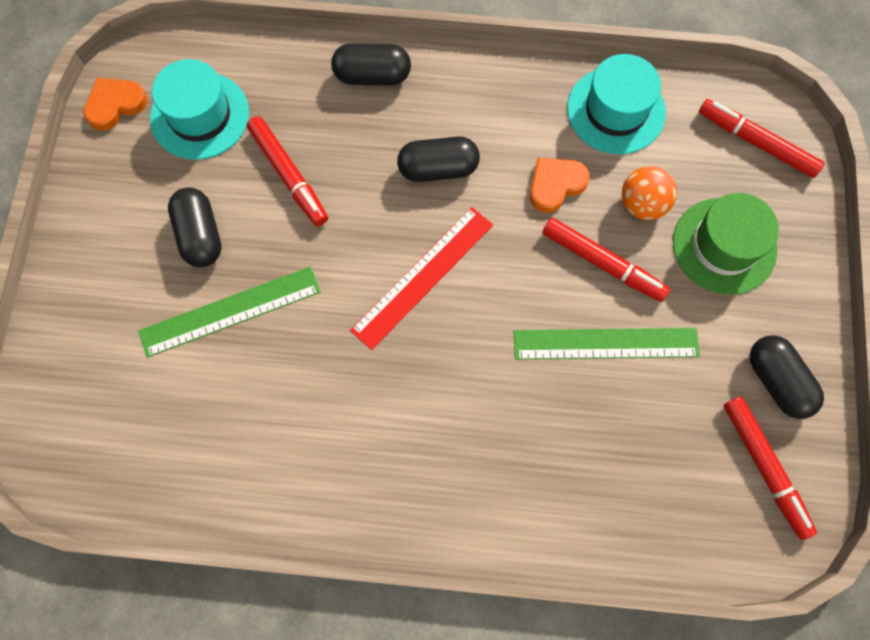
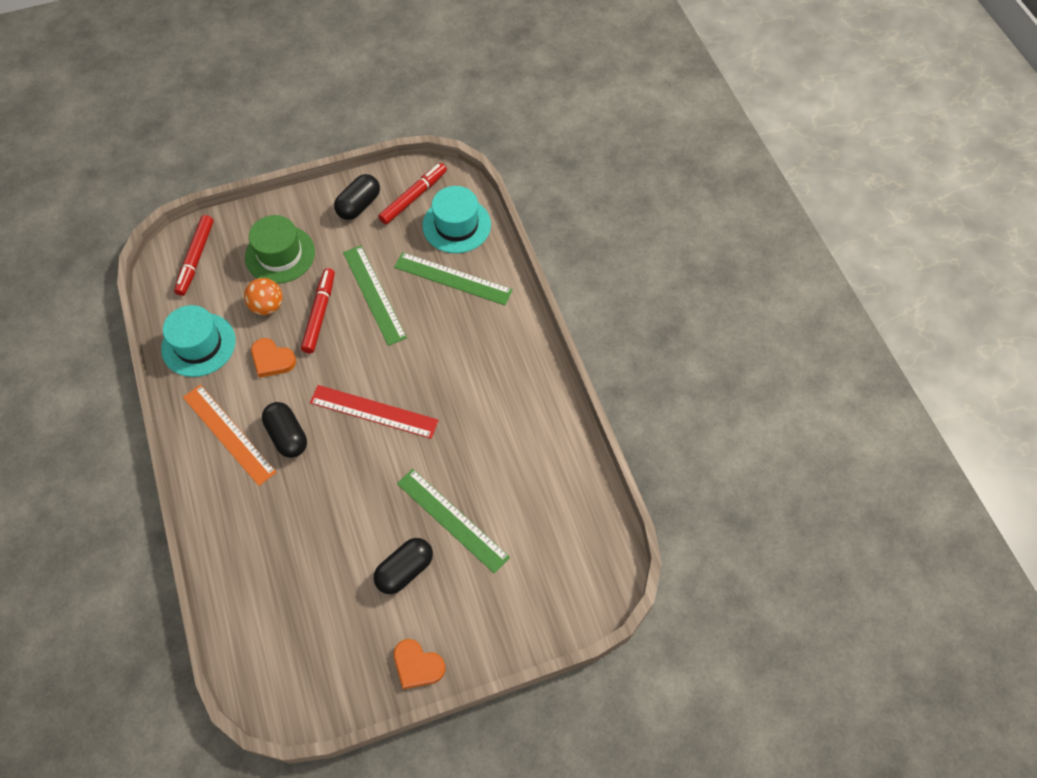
camera: 115 degrees left, 10 degrees down
(115, 105) = (320, 698): orange heart -> orange heart (417, 665)
(200, 115) = (305, 624): turquoise hat -> turquoise hat (456, 225)
(288, 175) = (332, 533): red marker -> none
(372, 75) = (223, 513): black capsule -> none
(472, 108) = (229, 434): none -> orange ruler
(588, 463) = (453, 278): none -> green ruler

